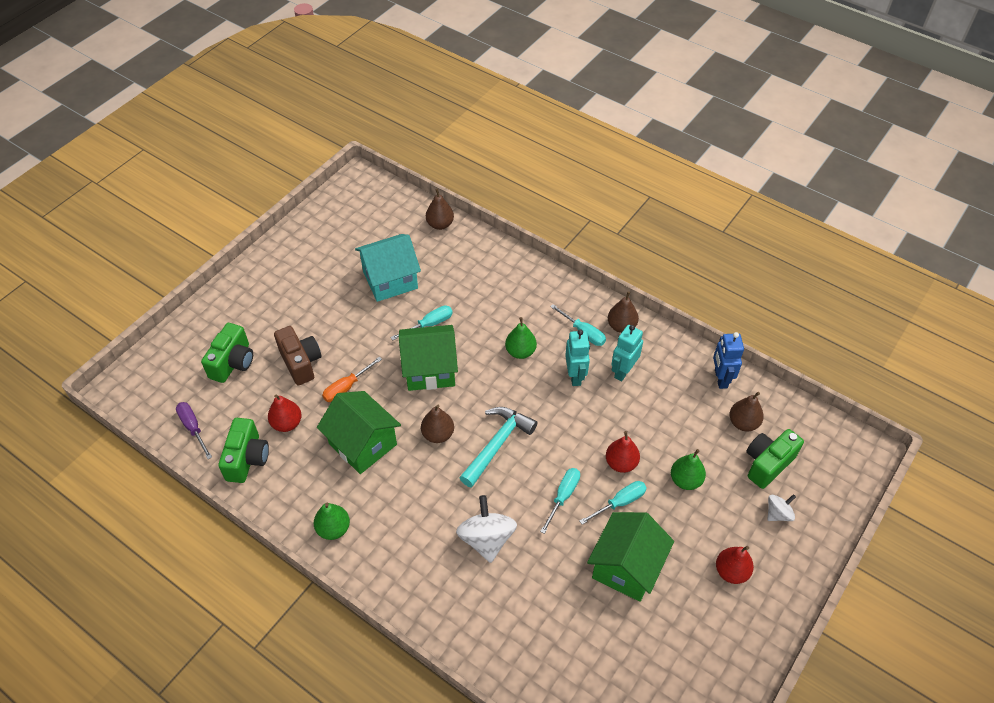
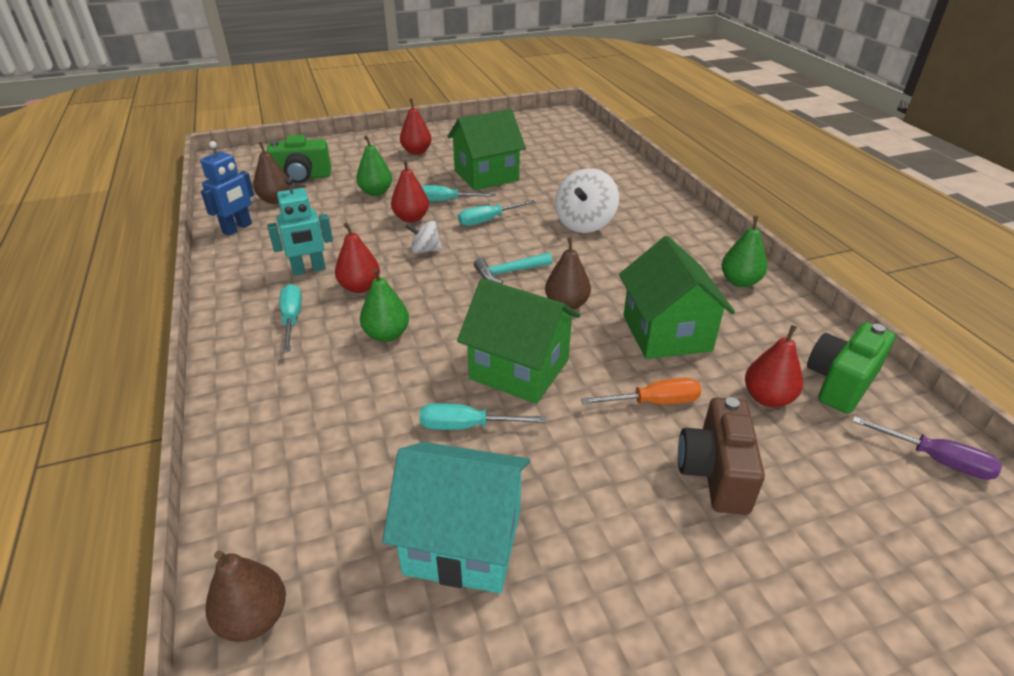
camera: 145 degrees left, 15 degrees down
(193, 428) = (936, 460): purple screwdriver -> purple screwdriver turned 60 degrees counterclockwise
(233, 363) = (851, 537): green camera -> none
(497, 444) = (509, 272): turquoise hammer -> turquoise hammer, size x0.63
(575, 376) = (360, 287): turquoise robot -> red pear
(621, 326) = (244, 305): brown pear -> none
(778, 514) = (341, 158): white spinning top -> white spinning top (425, 250)

